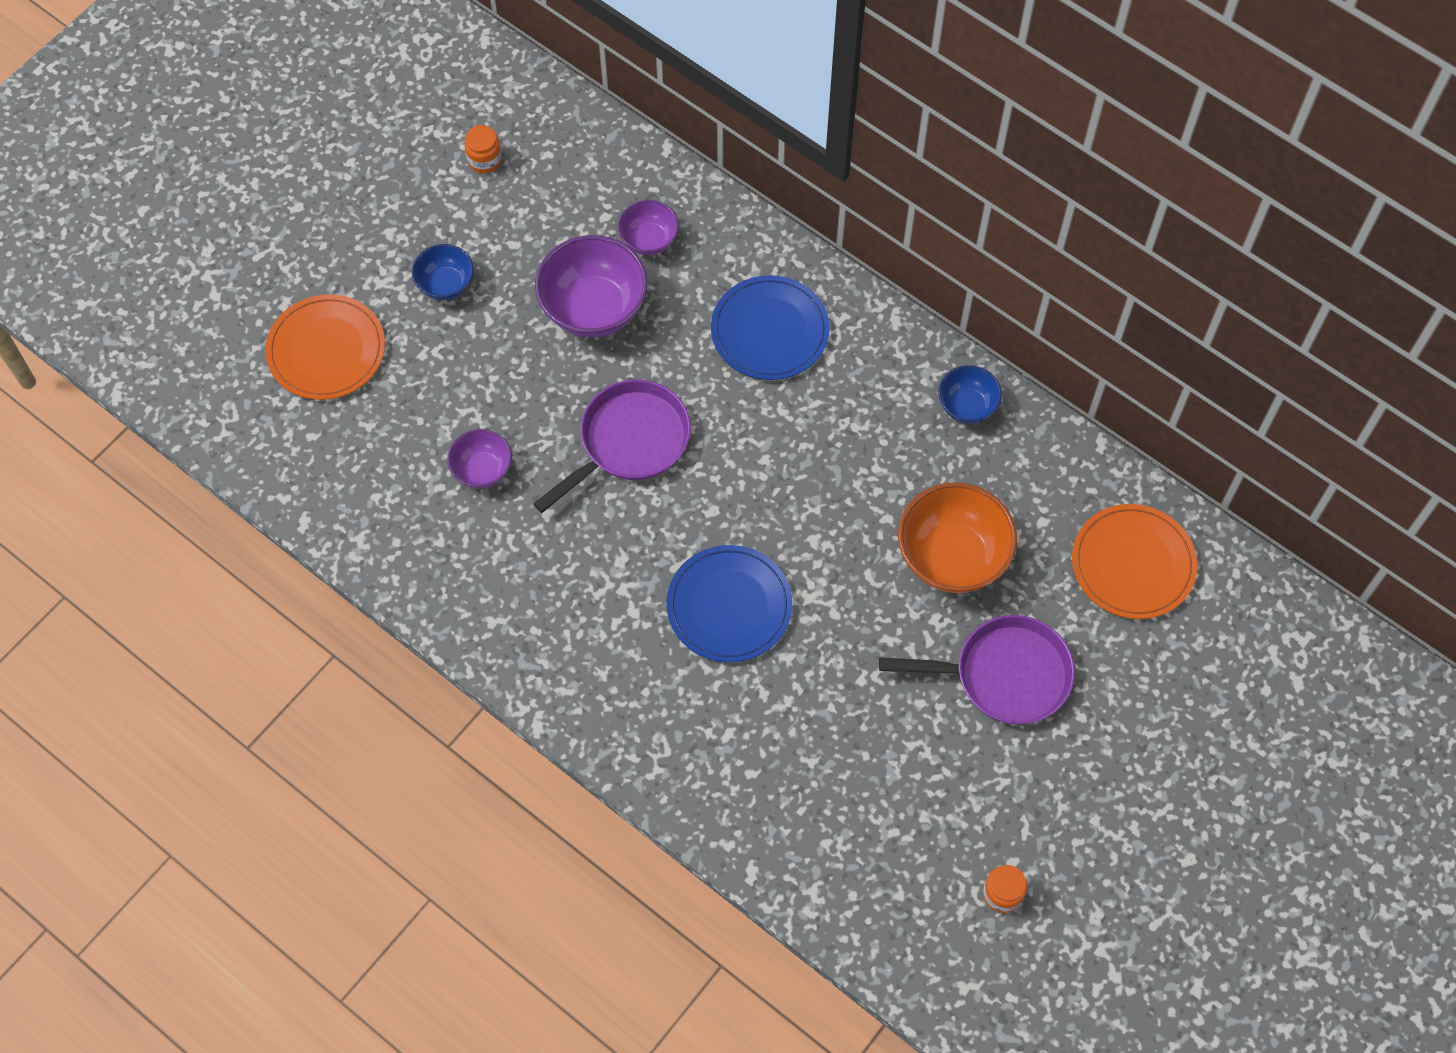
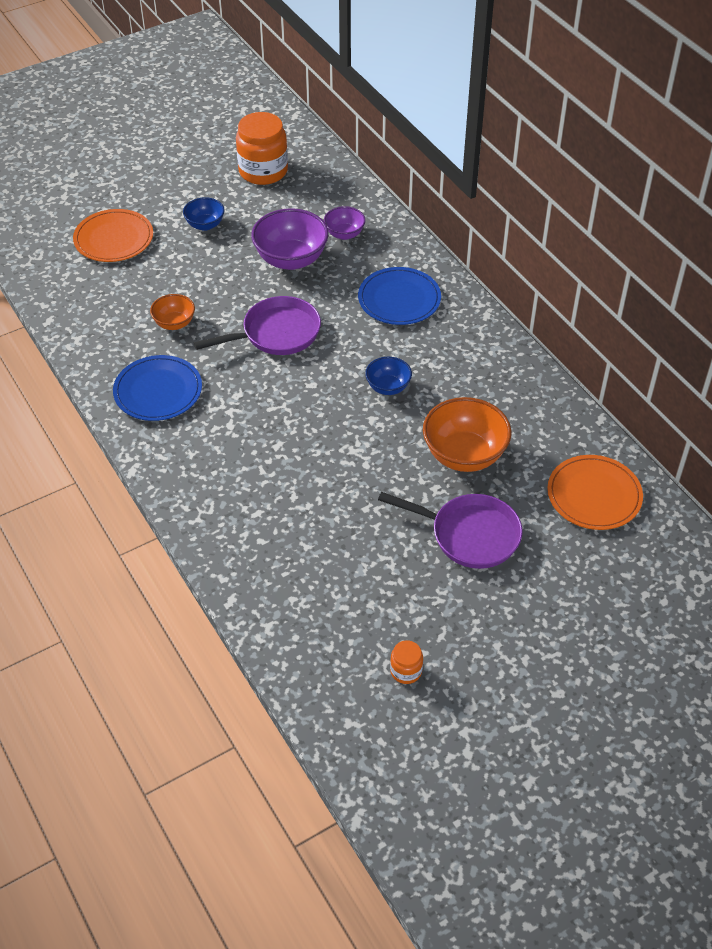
camera: 20 degrees right, 15 degrees down
(482, 470) = (174, 323): purple bowl -> orange bowl
(484, 160) = (263, 171): orange jar -> orange jar, size x2.15
(729, 606) = (296, 440): blue plate -> blue plate (158, 391)
(967, 406) = (514, 373): blue bowl -> blue bowl (388, 387)

